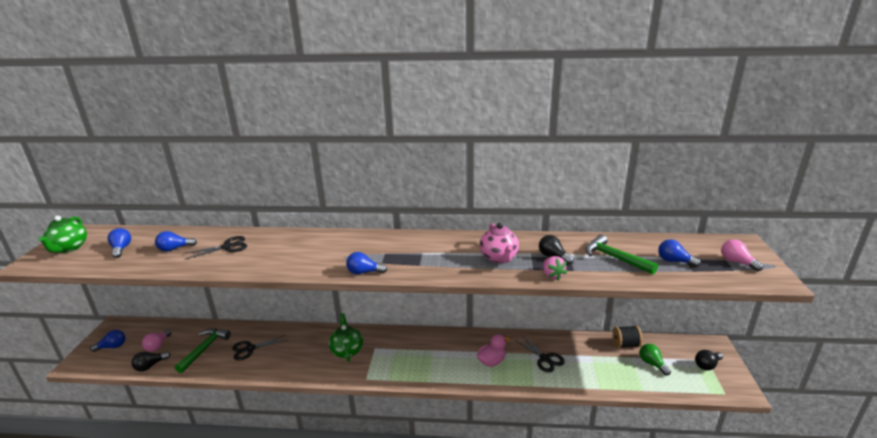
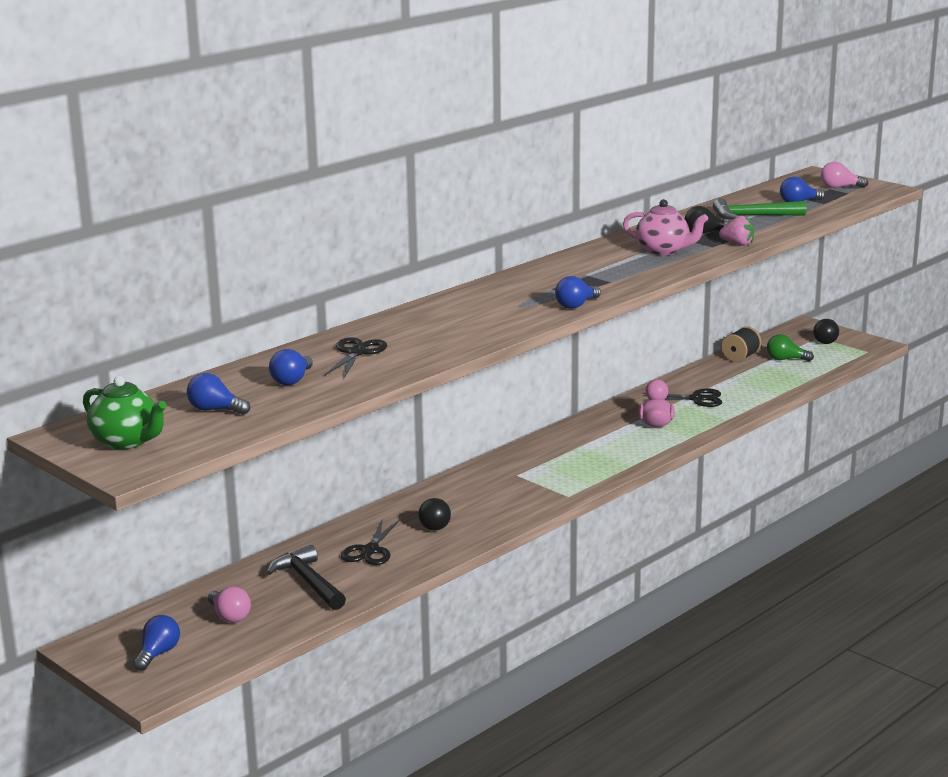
camera: 50 degrees left, 5 degrees down
(150, 366) = (277, 629): black light bulb -> black light bulb (435, 525)
(204, 349) = (308, 582): green hammer -> black hammer
(347, 350) = (492, 492): green teapot -> none

